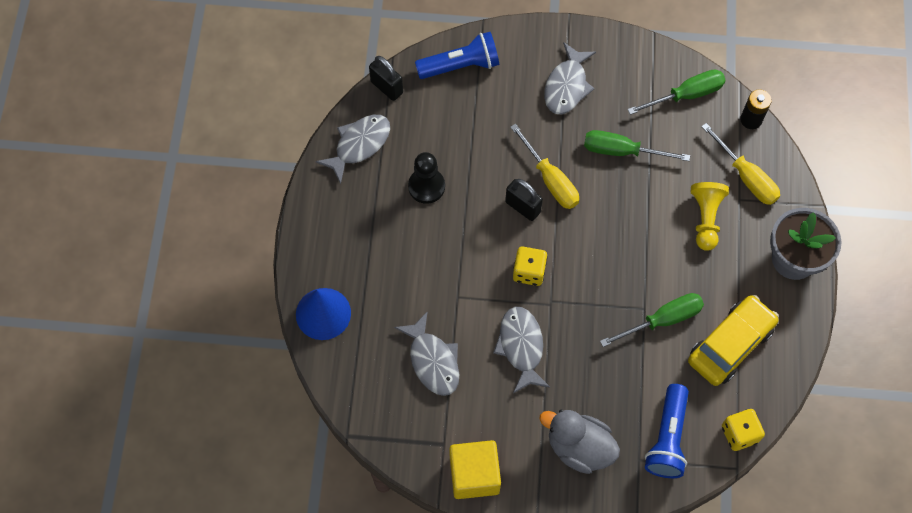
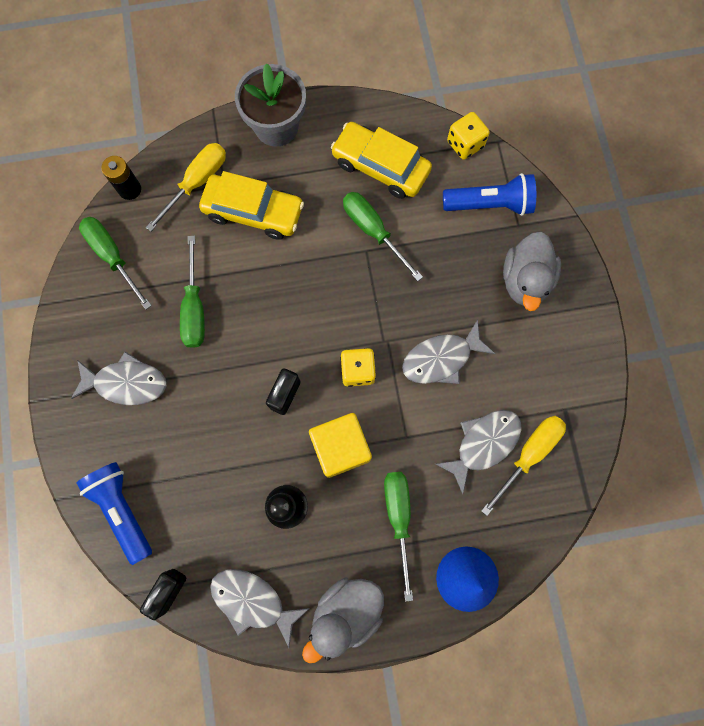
camera: 105 degrees left, 10 degrees up
(328, 212) = (346, 611): none -> grey duck
(390, 272) = (398, 518): none -> green screwdriver
(474, 475) = (585, 371): yellow cube -> yellow cube (340, 447)
(550, 179) = (246, 374): yellow screwdriver -> yellow screwdriver (528, 454)
(705, 219) = (253, 212): yellow pawn -> yellow car

